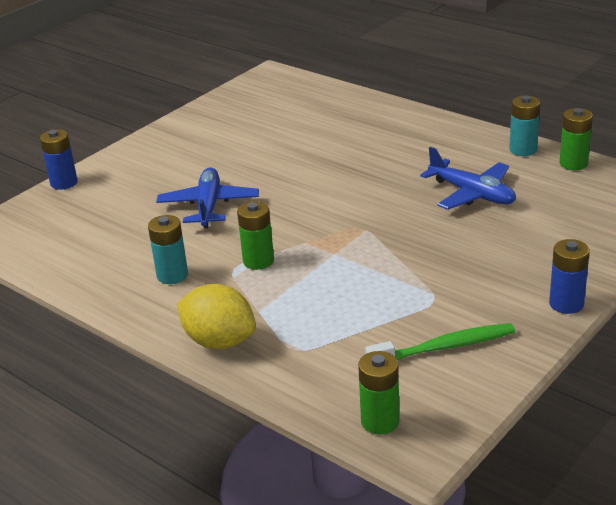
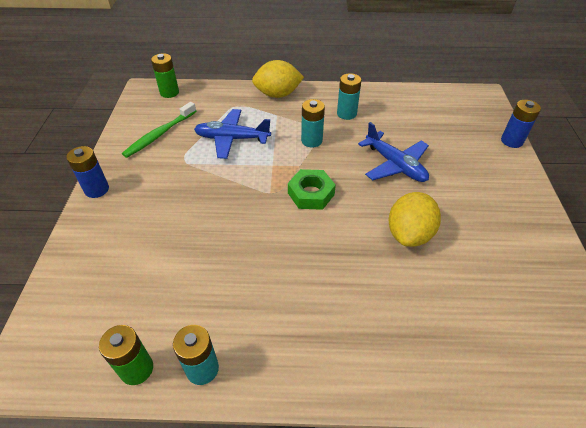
camera: 140 degrees right, 15 degrees up
(258, 261) = (311, 140): green battery -> turquoise battery
(280, 159) = (409, 234): none -> yellow lemon
(325, 213) = (311, 194): none -> green nut
(472, 194) = (216, 268): blue plane -> blue plane (232, 139)

